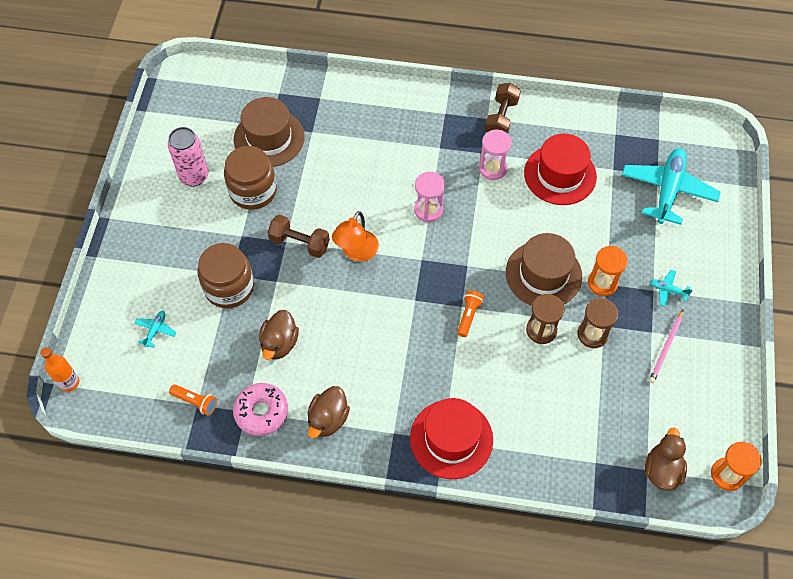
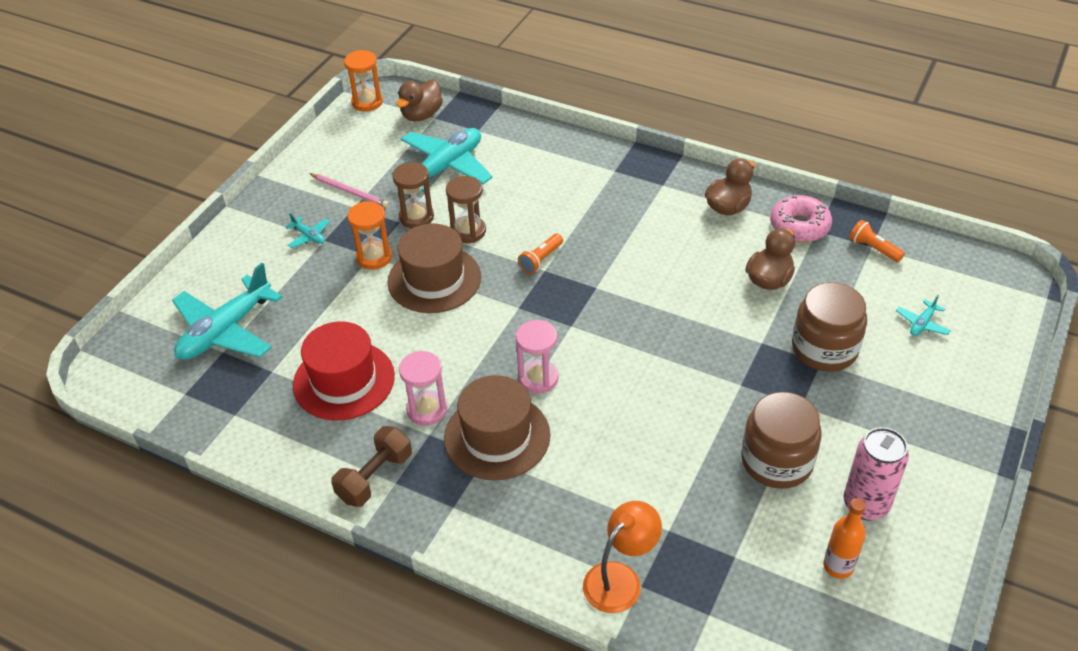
camera: 160 degrees left, 15 degrees down
(69, 382) = (1027, 295): orange bottle -> orange bottle (838, 566)
(269, 138) = (739, 536): brown hat -> brown hat (497, 436)
(299, 243) = (722, 378): brown dumbbell -> none
(356, 252) = (650, 351): orange lamp -> orange lamp (620, 578)
(451, 439) = (606, 170): red hat -> none
(599, 400) = (445, 168): none -> turquoise plane
(666, 348) = (350, 192): pink pencil -> pink pencil turned 75 degrees clockwise

